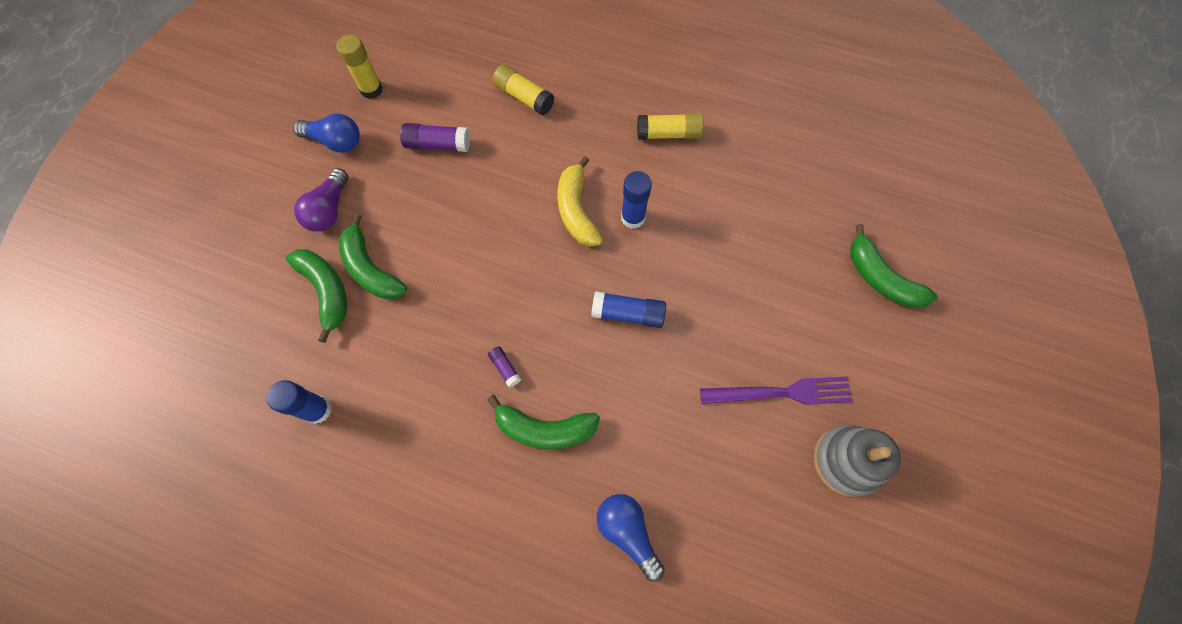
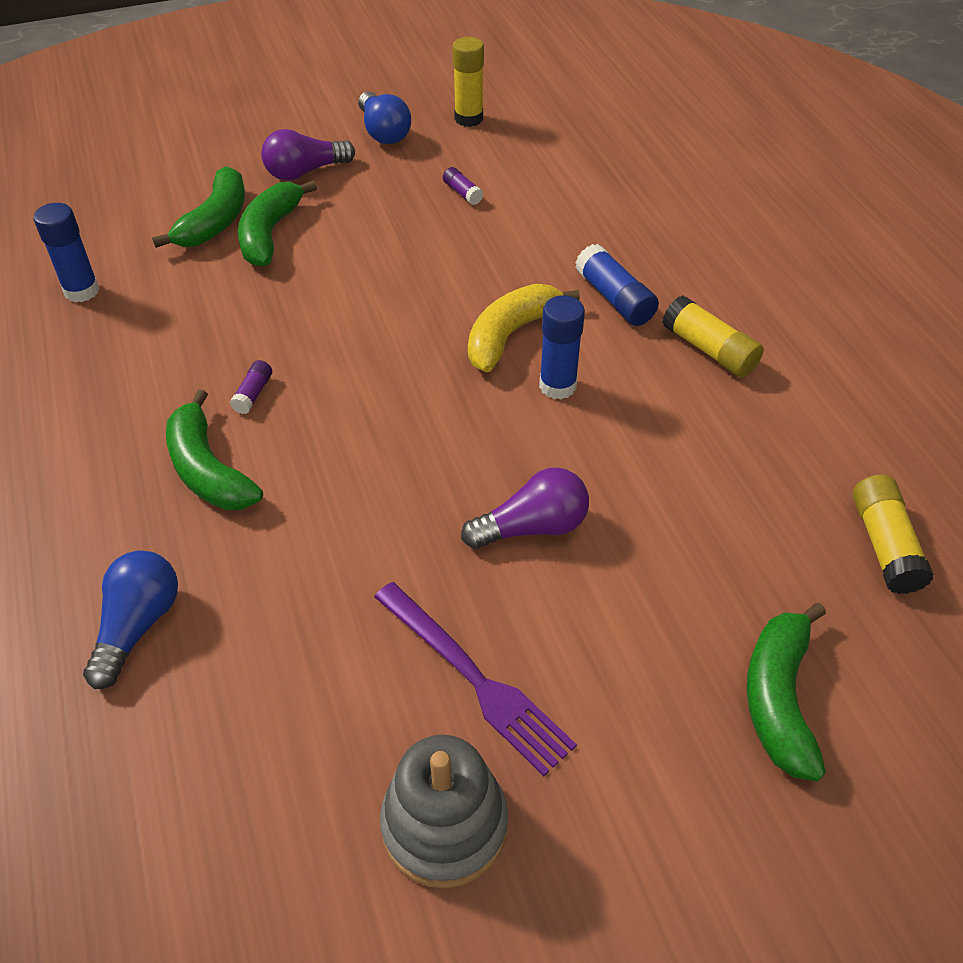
camera: 50 degrees right, 20 degrees down
(437, 144) = (462, 193): purple glue stick -> purple glue stick, size x0.55
(524, 97) = (598, 215): yellow glue stick -> yellow glue stick (884, 545)
(628, 314) = (426, 456): blue glue stick -> blue glue stick (614, 299)
(714, 301) = (532, 527): none -> purple light bulb

